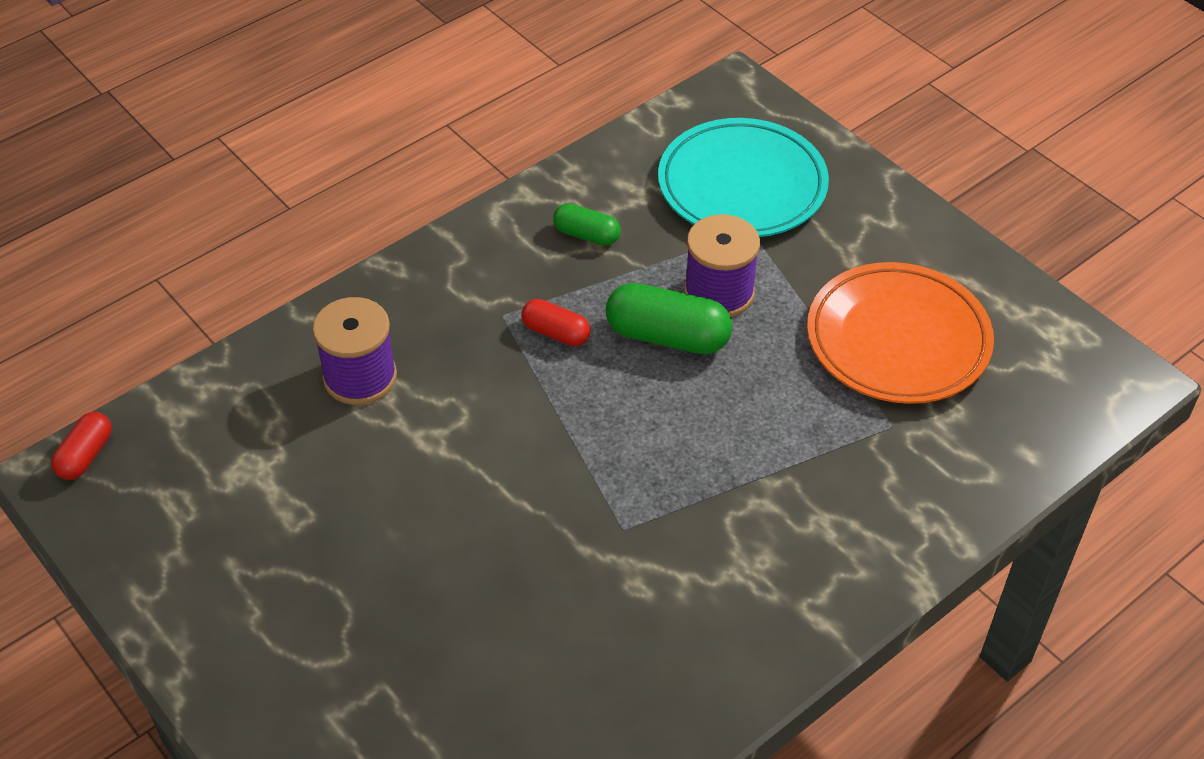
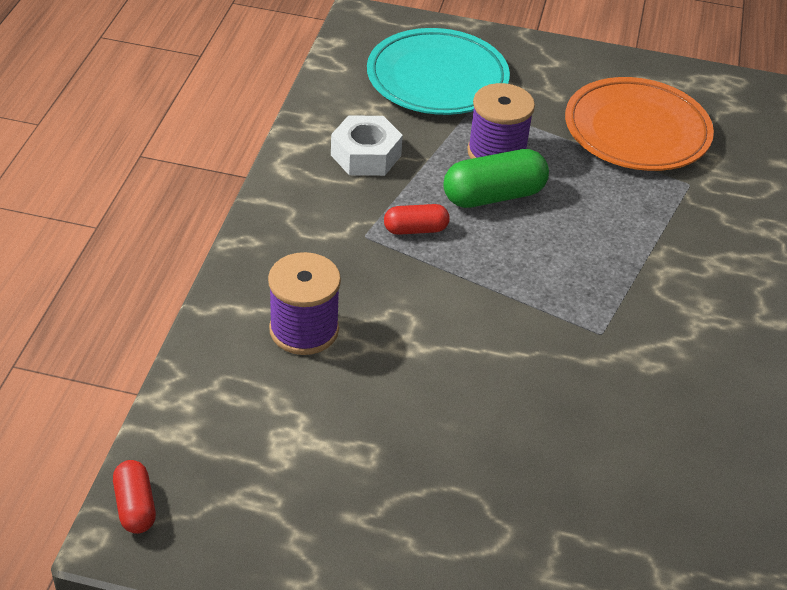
camera: 40 degrees left, 5 degrees down
(586, 235) = (366, 155): green capsule -> white nut

